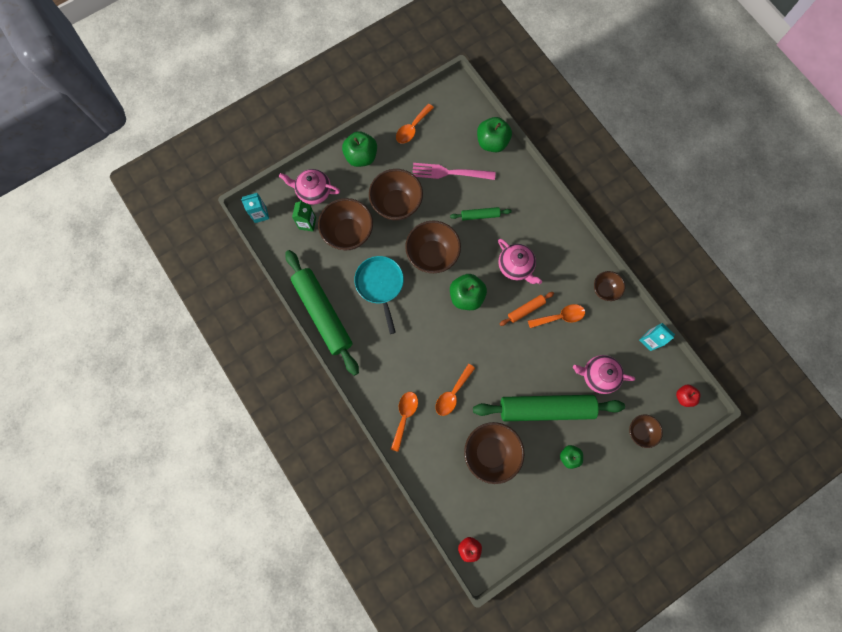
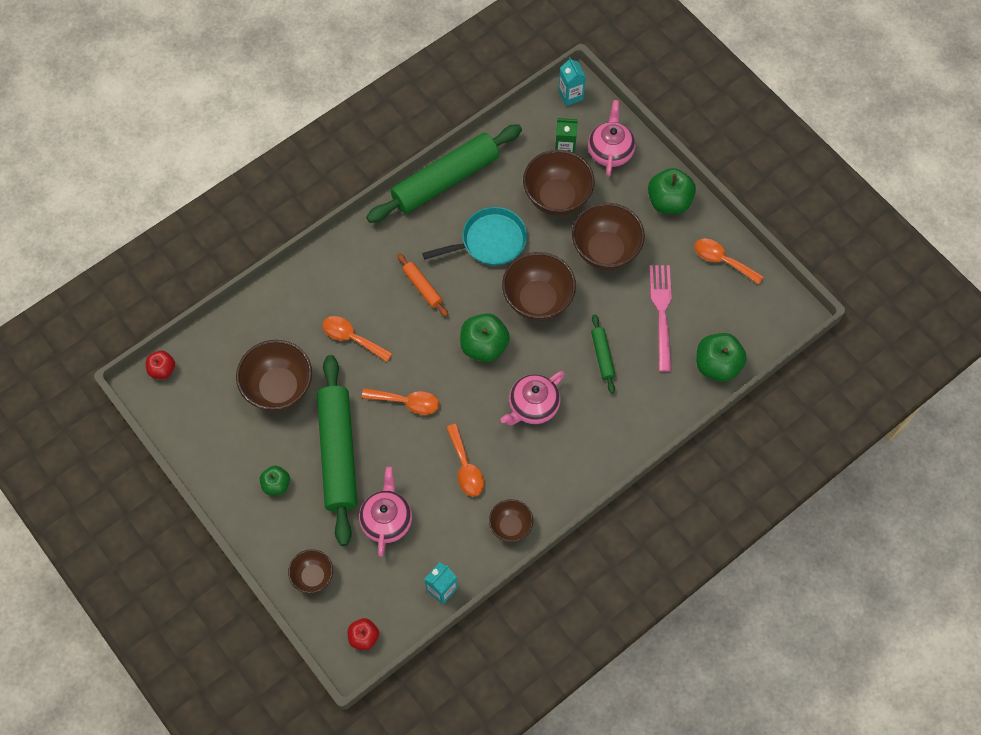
camera: 85 degrees right, 10 degrees down
(404, 416) = (320, 284): orange spoon -> orange spoon (407, 402)
(526, 310) = (472, 422): orange rolling pin -> orange rolling pin (422, 287)

